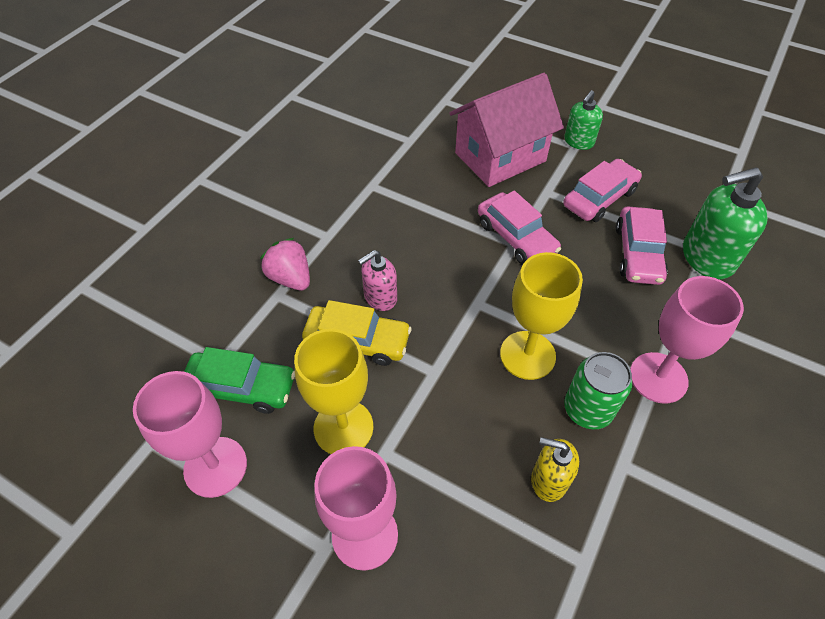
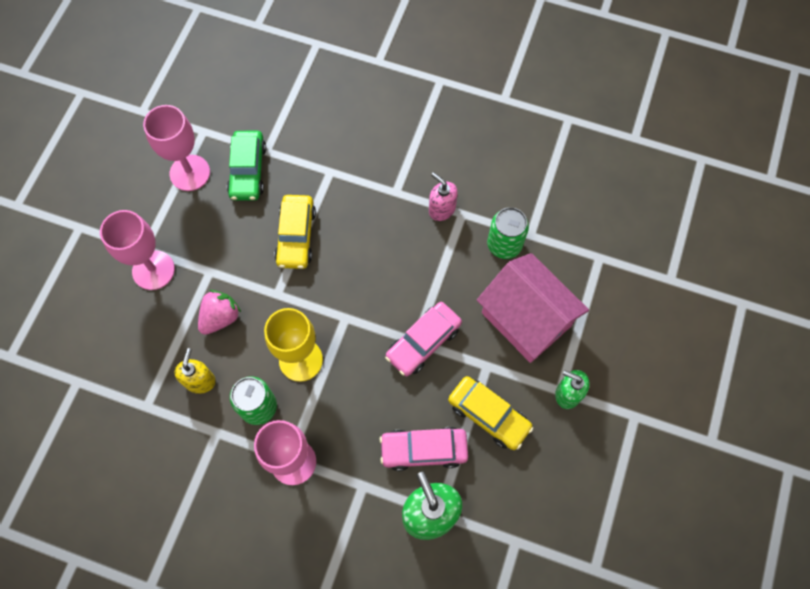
camera: 80 degrees right, 15 degrees up
(290, 278) = (347, 176): pink strawberry -> pink strawberry (220, 317)
(343, 427) = (225, 242): yellow goblet -> none
(380, 298) = (339, 244): pink soap dispenser -> pink soap dispenser (441, 209)
(416, 160) = (504, 244): none -> green can
(599, 198) = (488, 415): pink car -> yellow car

